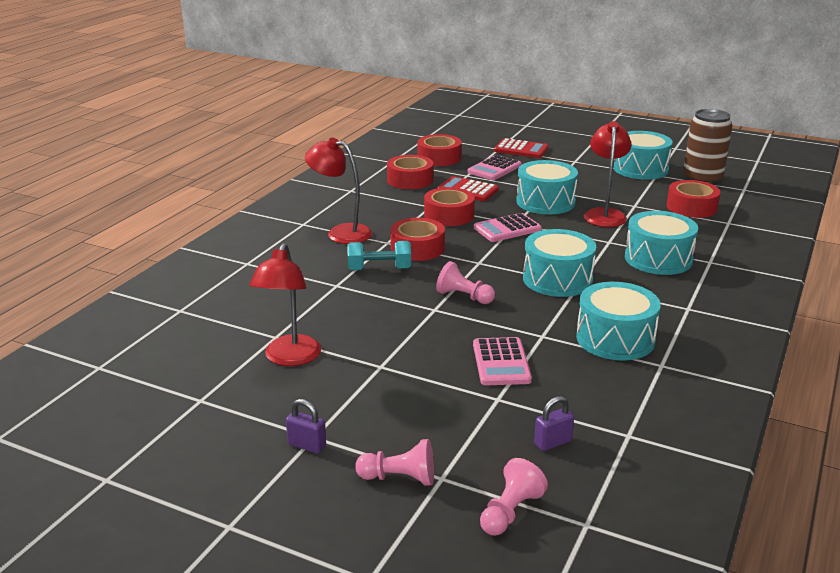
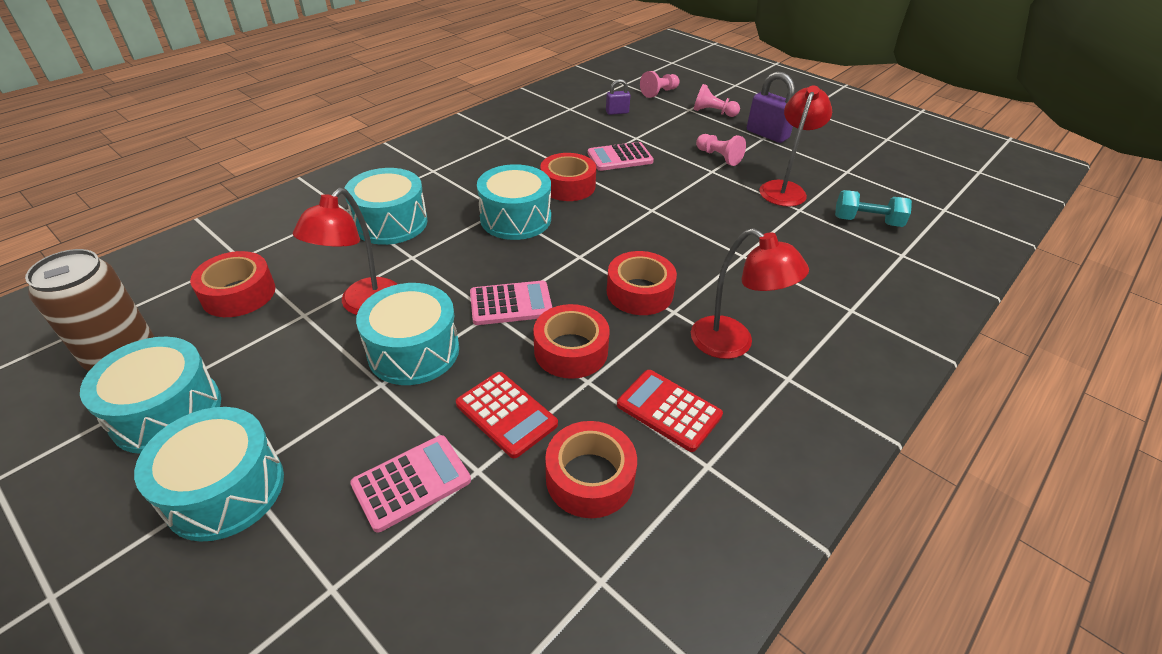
camera: 165 degrees left, 15 degrees up
(307, 445) = (767, 134): purple padlock -> purple padlock, size x1.78
(379, 269) = (693, 268): turquoise dumbbell -> turquoise dumbbell (867, 221)
(439, 158) = (490, 570): red tape -> red tape (568, 186)
(464, 297) = (618, 217): pink pawn -> pink pawn (718, 157)
(501, 362) = (620, 157): pink calculator -> pink calculator turned 120 degrees counterclockwise
(521, 149) = (290, 565): red calculator -> red calculator (669, 410)
(615, 339) = (520, 158): turquoise drum -> turquoise drum (225, 490)

